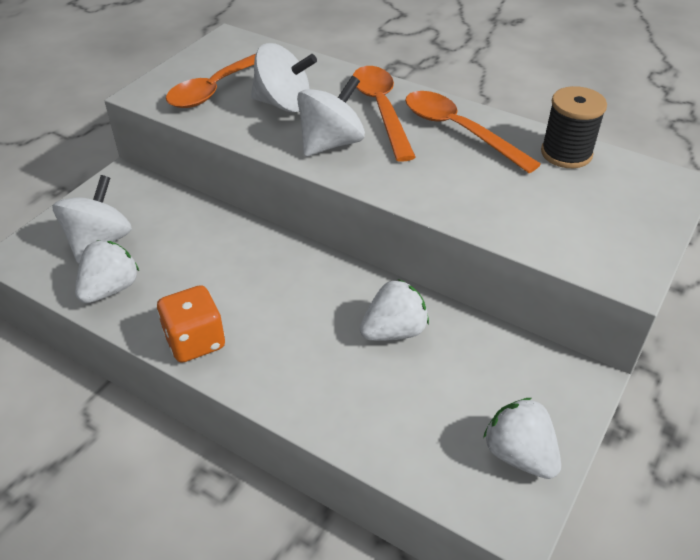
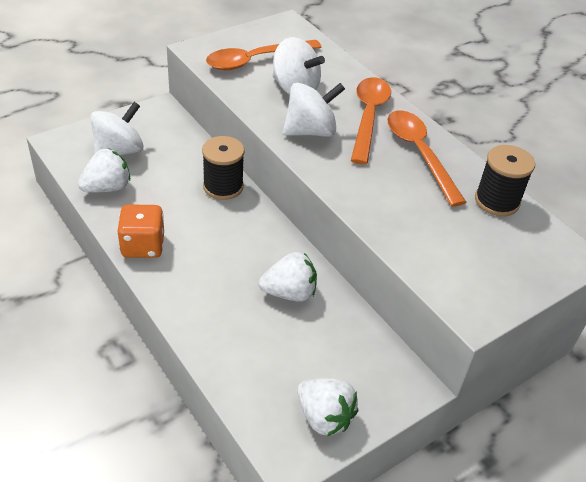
camera: 20 degrees right, 0 degrees up
(247, 241) = (223, 186): none -> black spool
(519, 455) = (324, 417): white strawberry -> white strawberry turned 150 degrees clockwise

